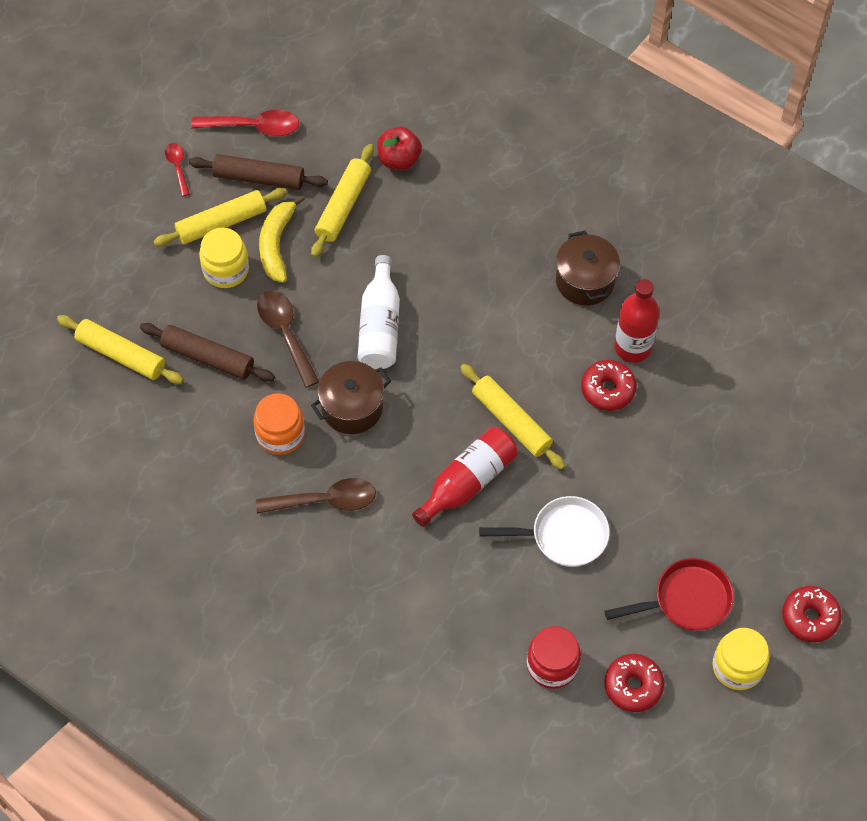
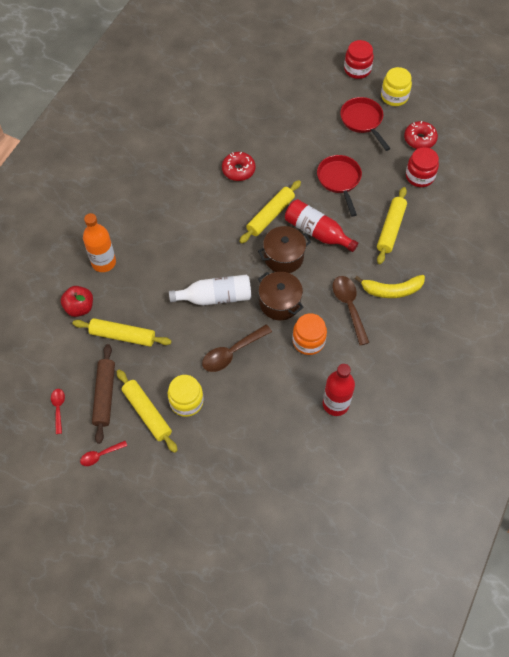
camera: 100 degrees left, 0 degrees up
(121, 355) = (269, 457): yellow rolling pin -> yellow rolling pin (391, 229)
(208, 358) = (260, 398): brown rolling pin -> none
(254, 127) = (58, 408): red spoon -> red spoon, size x0.57
(276, 244) = (160, 372): yellow banana -> yellow banana (392, 290)
(467, 193) = (103, 262): none -> orange bottle
(563, 536) = (339, 180): white pan -> red pan
(585, 281) = (163, 190): brown pot -> brown pot (283, 257)
(632, 347) = (207, 161): red bottle -> red bottle (335, 404)
(810, 617) = (357, 69): red donut -> red jar

